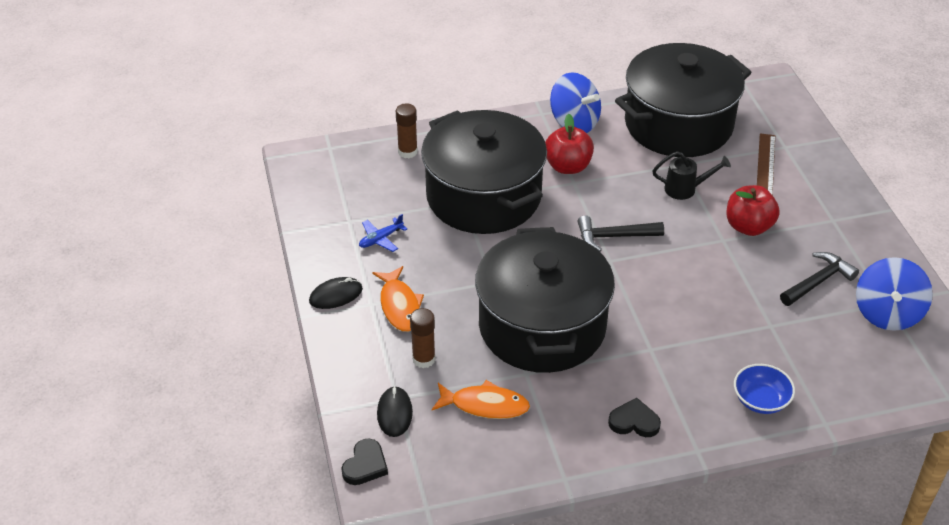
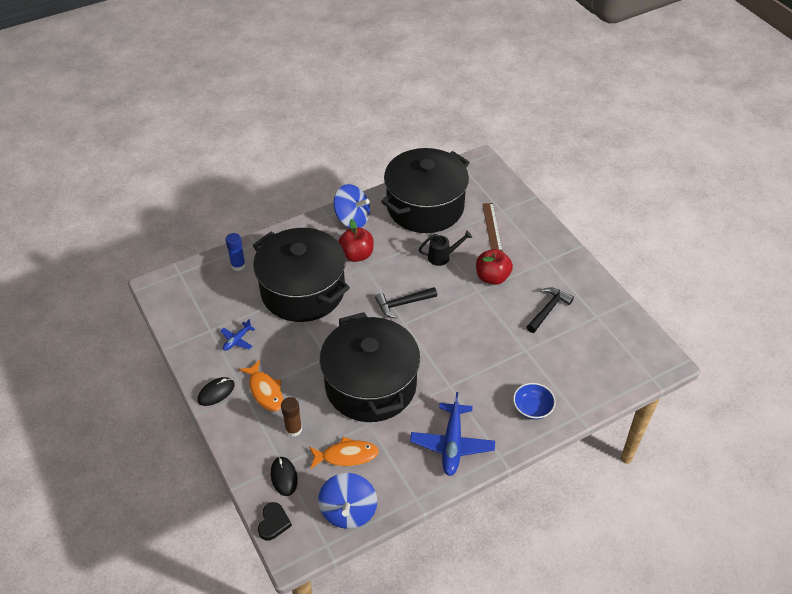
camera: 15 degrees left, 5 degrees up
(407, 152) = (238, 265): brown glue stick -> blue glue stick
(634, 422) = (452, 444): black heart -> blue plane
(887, 313) = (598, 324): blue spinning top -> blue spinning top (348, 511)

